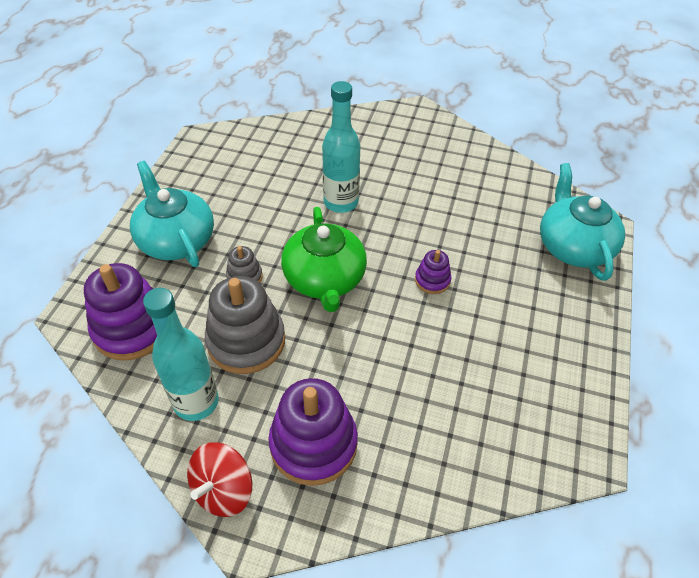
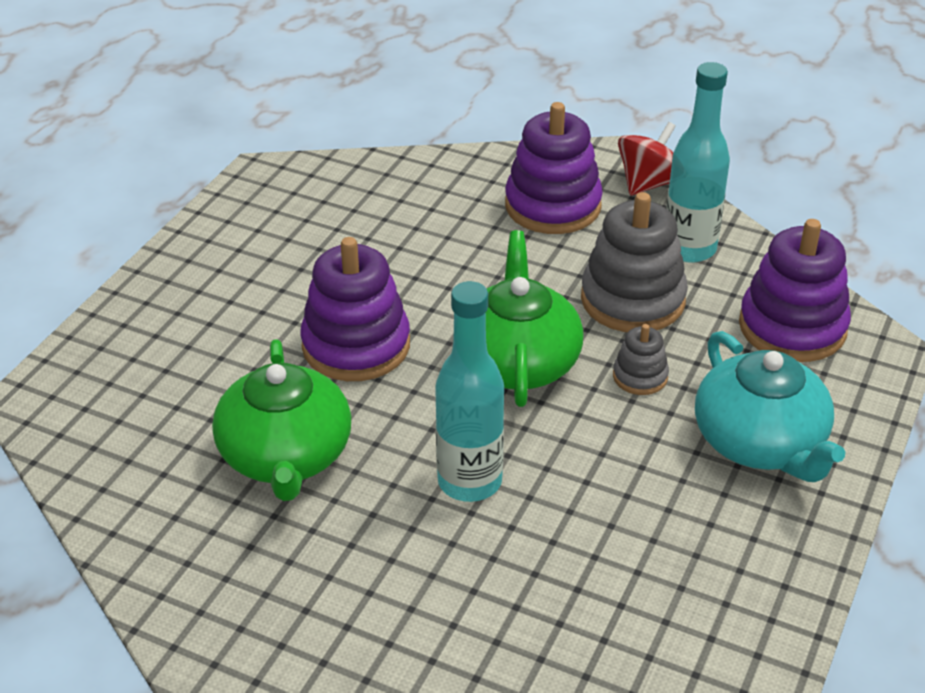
camera: 170 degrees left, 10 degrees down
(432, 280) = (356, 346): purple stacking toy -> purple stacking toy, size x2.02
(443, 206) = (286, 456): none -> green teapot
(573, 246) = (111, 371): turquoise teapot -> none

